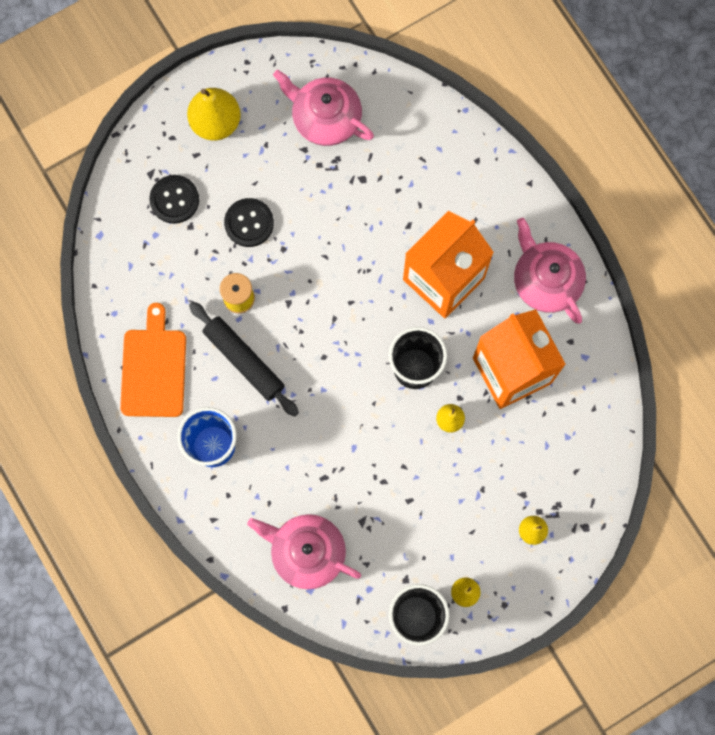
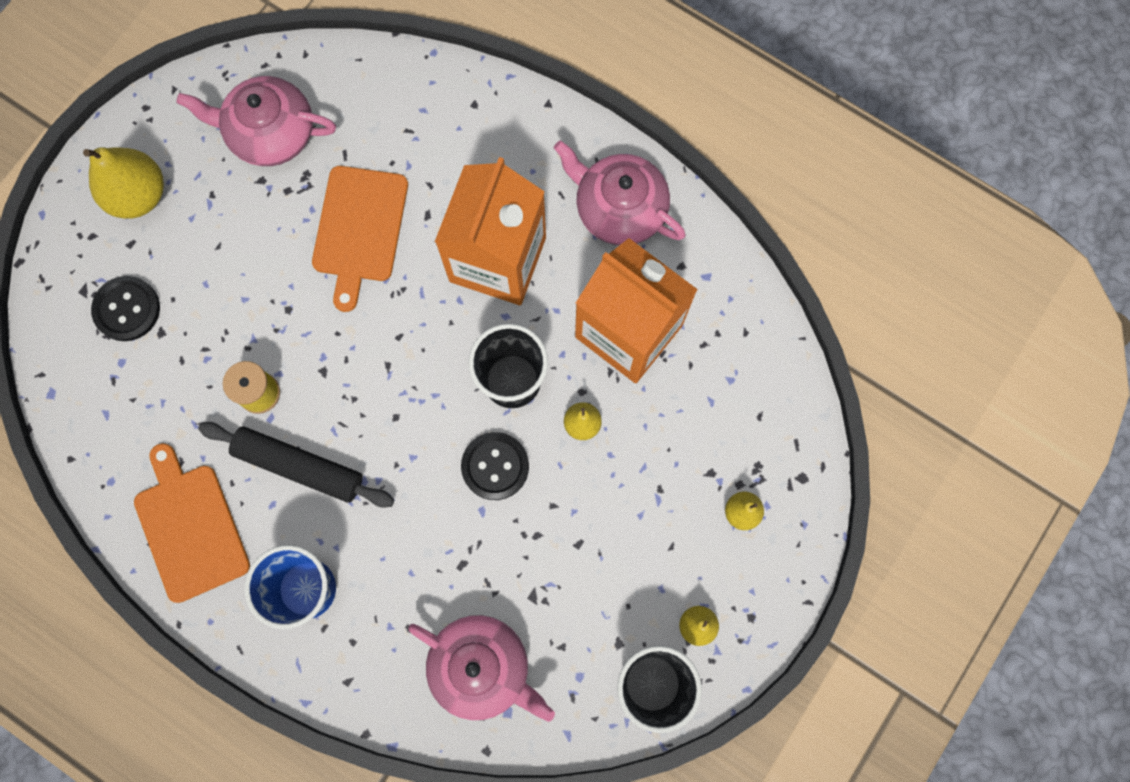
camera: 25 degrees left, 0 degrees up
(249, 223) = (232, 297): black button -> black button (495, 466)
(306, 552) = (482, 667): pink teapot -> pink teapot turned 150 degrees counterclockwise
(357, 215) = (359, 229): none -> orange cutting board

